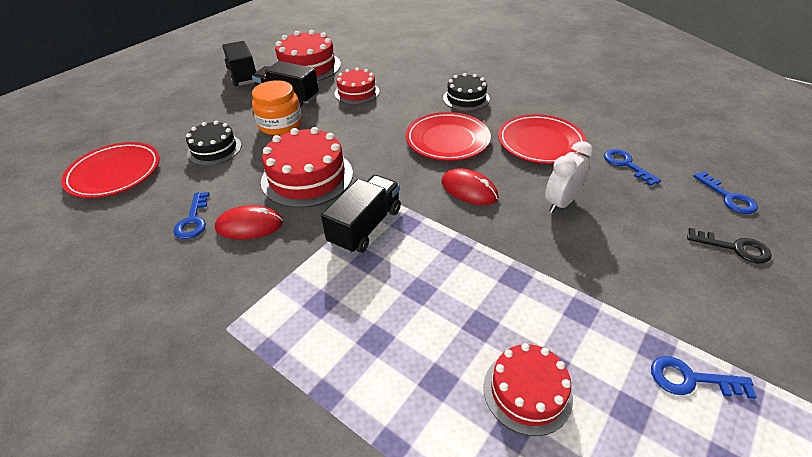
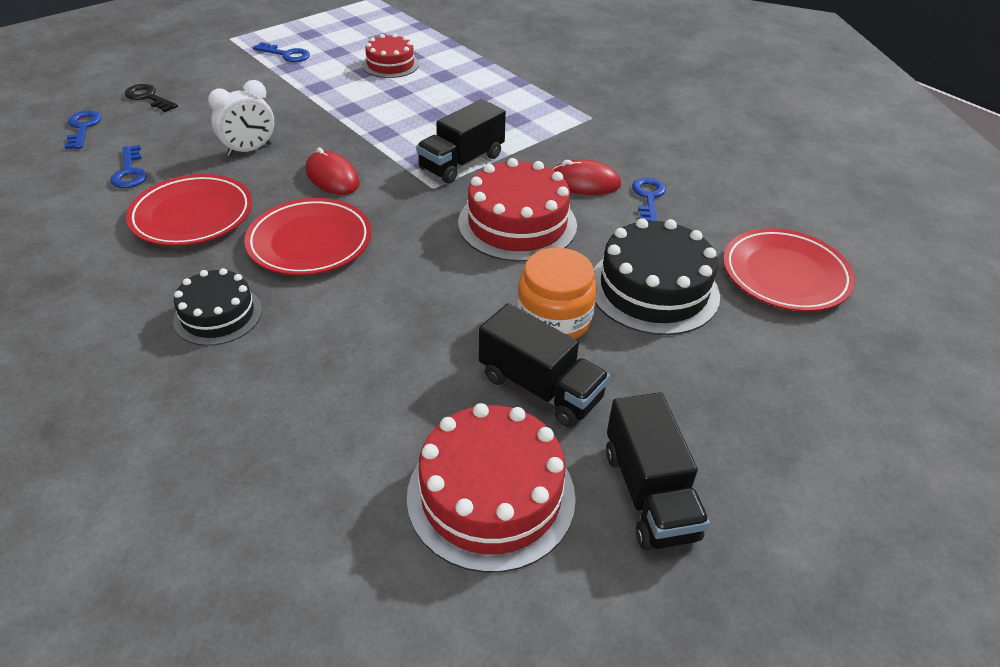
camera: 170 degrees left, 0 degrees up
(214, 149) = (653, 289): black cake -> black cake, size x1.61
(357, 92) = (403, 373): red cake -> none

